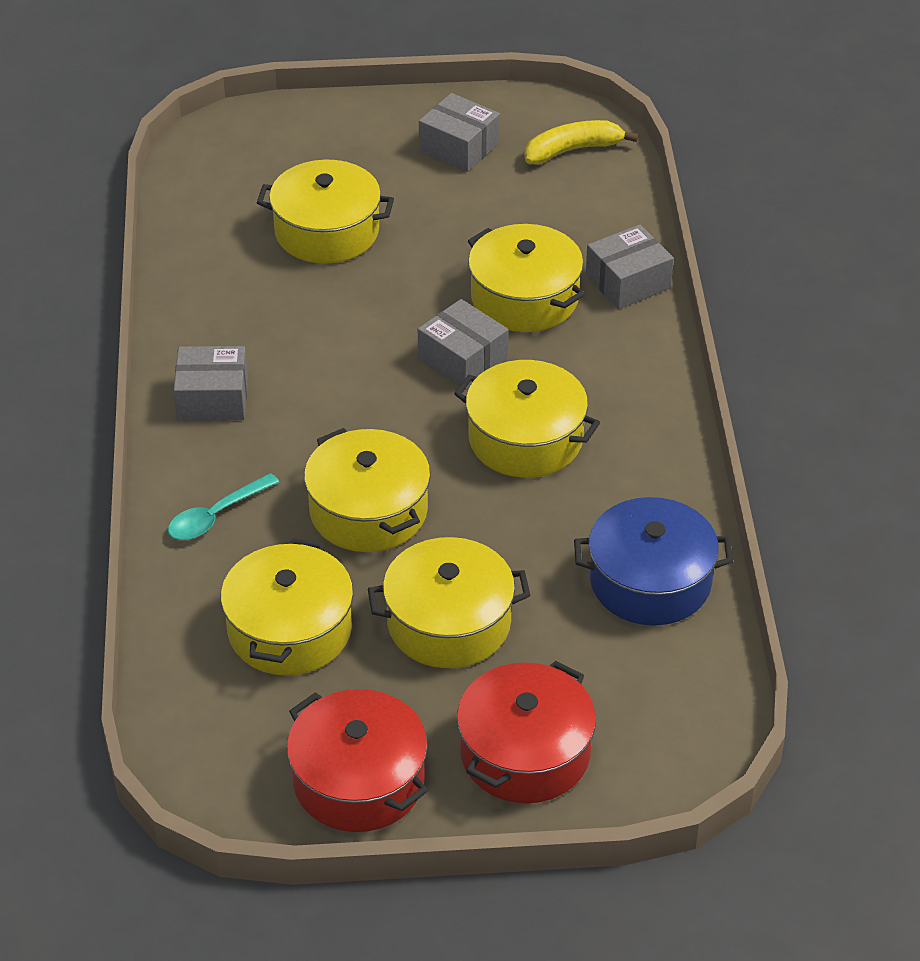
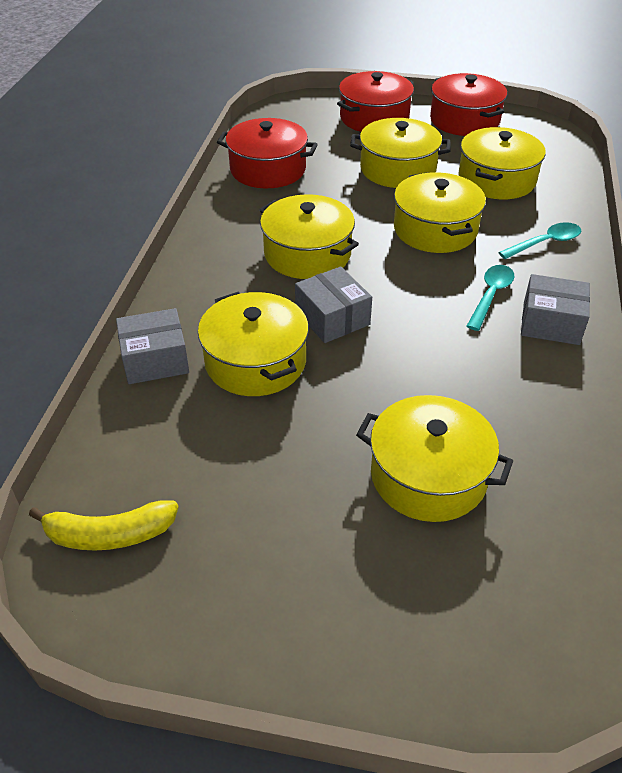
camera: 165 degrees left, 0 degrees up
(284, 421) = (490, 295): none -> turquoise spoon
(459, 147) = (240, 571): grey box -> none
(650, 581) = (268, 169): blue pot -> red pot

